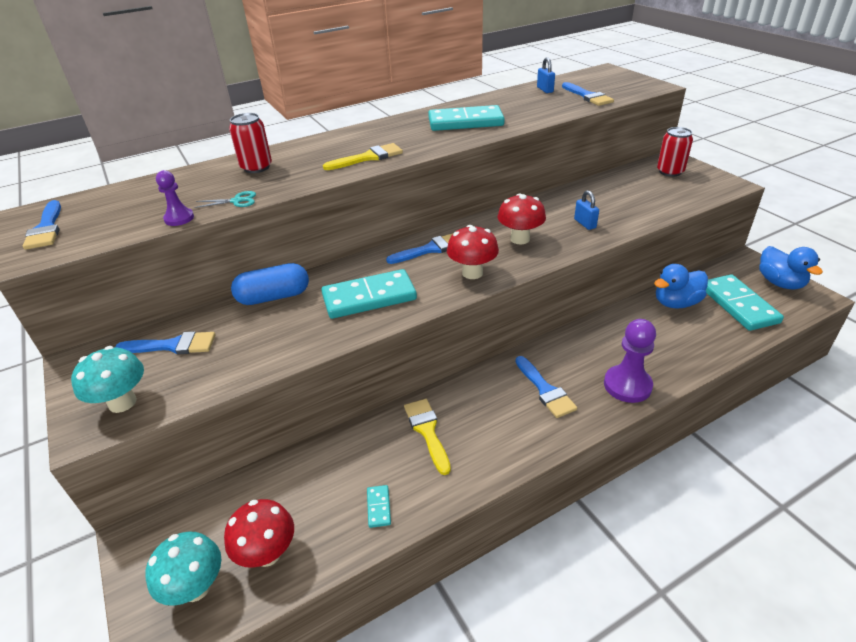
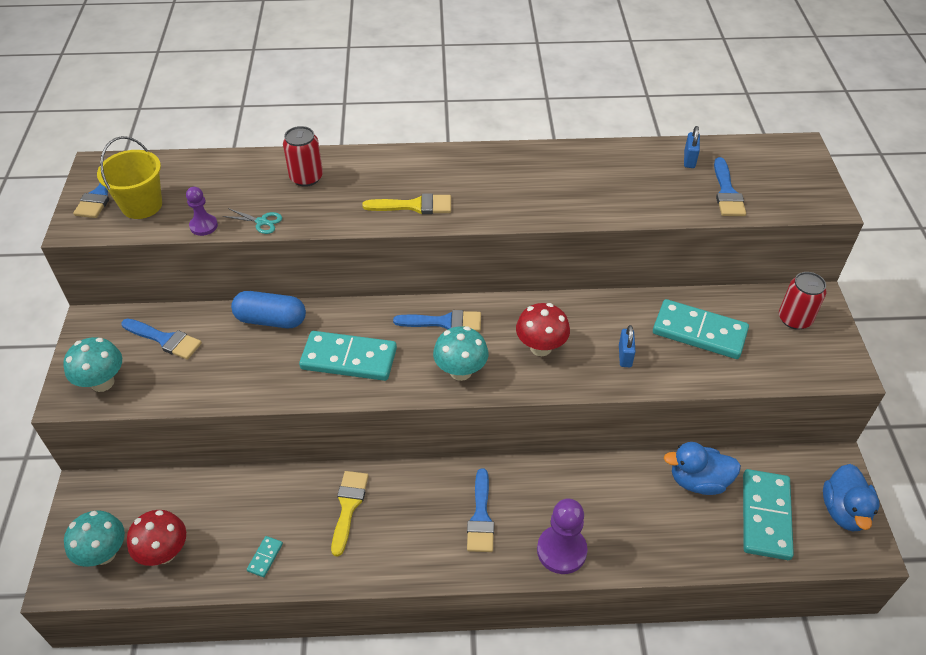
camera: 25 degrees right, 10 degrees up
(100, 224) = (142, 205): none -> yellow bucket
(465, 122) = (552, 186): turquoise domino -> turquoise domino (699, 332)
(472, 273) = (460, 371): red mushroom -> turquoise mushroom

